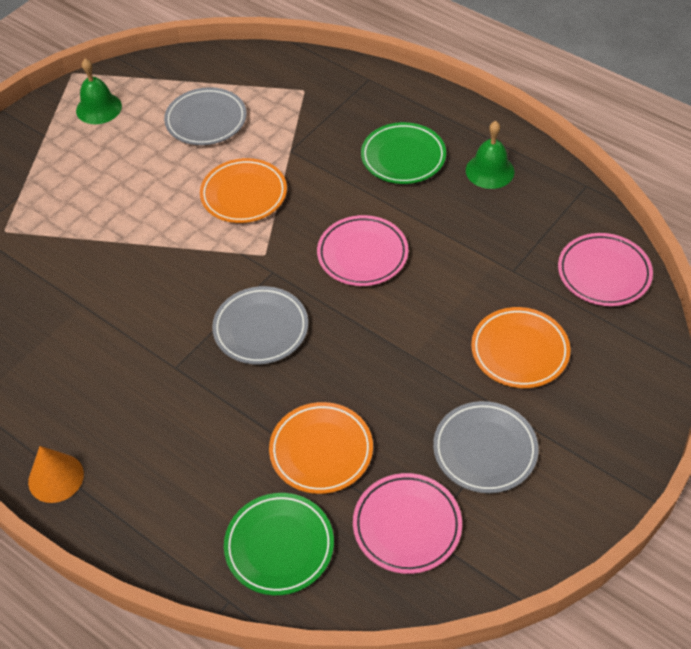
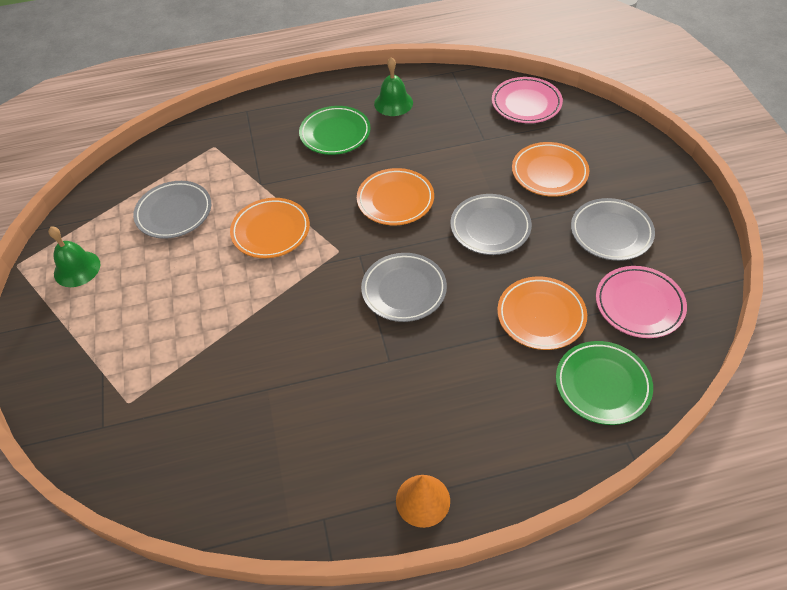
camera: 50 degrees left, 0 degrees up
(362, 254) = (395, 200): pink plate -> orange plate
(396, 347) = (490, 227): none -> grey plate

